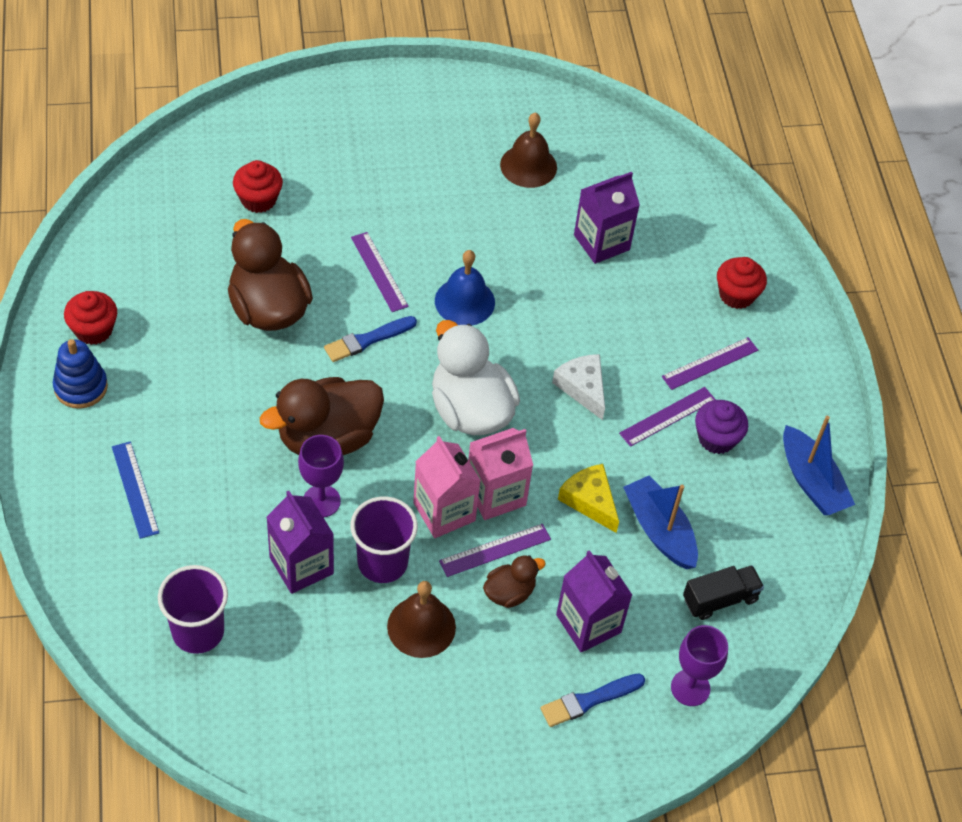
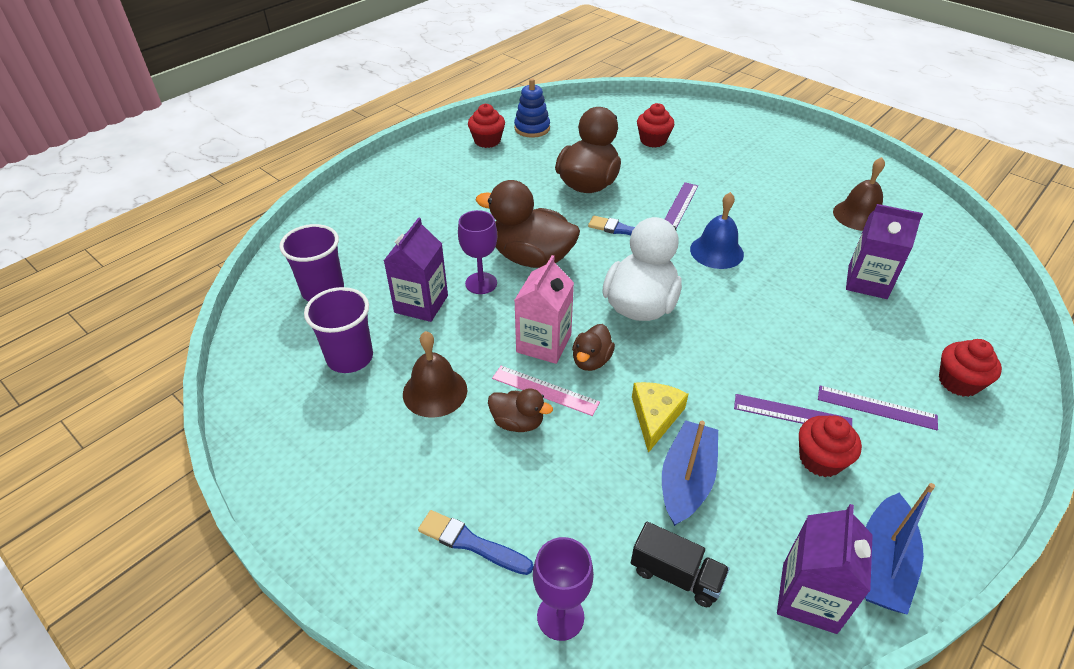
camera: 55 degrees right, 10 degrees down
(81, 387) = (445, 157): blue stacking toy -> blue stacking toy (532, 128)
(135, 489) = (400, 210): blue ruler -> none
(382, 562) = (466, 339): purple cup -> purple cup (350, 357)
(495, 495) = (591, 360): pink carton -> brown duck
(495, 550) = (545, 390): purple ruler -> pink ruler
(582, 388) = (742, 349): white cheese -> none
(588, 623) = (544, 491): purple carton -> purple carton (809, 597)
(716, 438) = (820, 459): purple cupcake -> red cupcake

